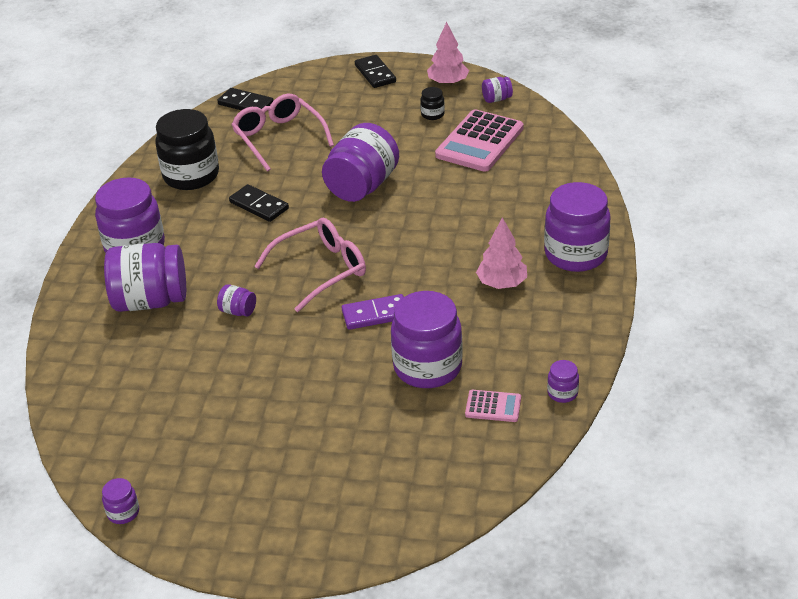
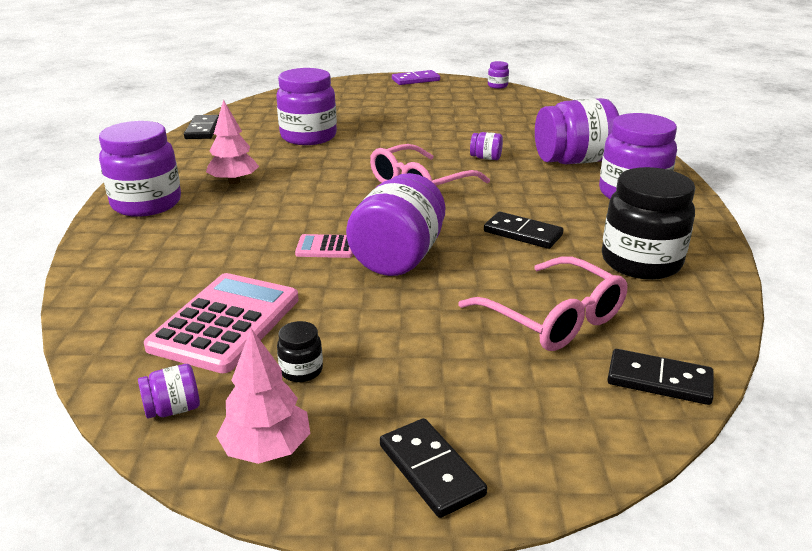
camera: 170 degrees right, 10 degrees down
(375, 314) = (357, 160): purple domino -> purple domino (415, 80)
(493, 406) = (259, 123): pink calculator -> pink calculator (326, 247)
(562, 393) = (203, 130): purple jar -> black domino

